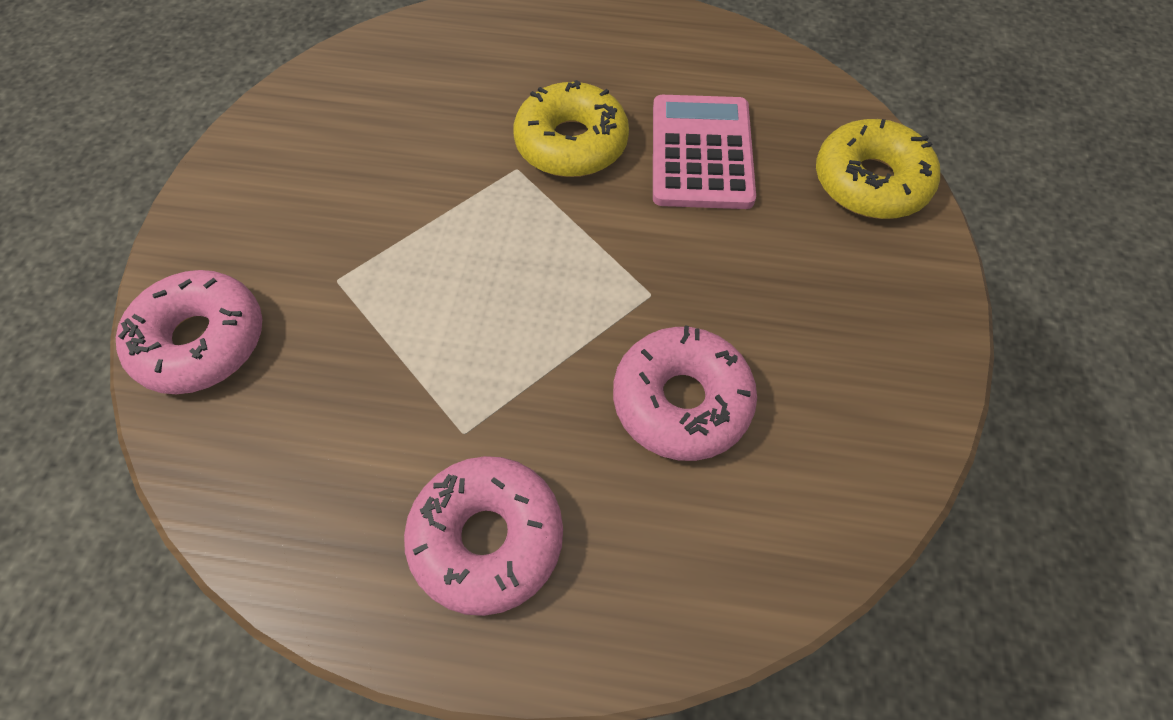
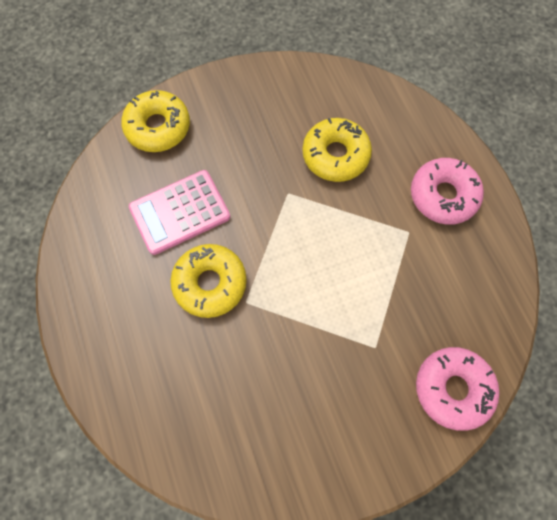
camera: 120 degrees left, 10 degrees up
(681, 401) = (335, 155): pink donut -> yellow donut

